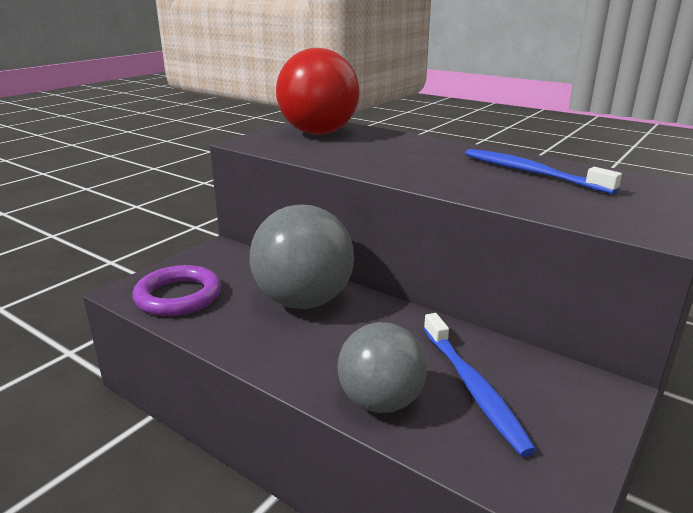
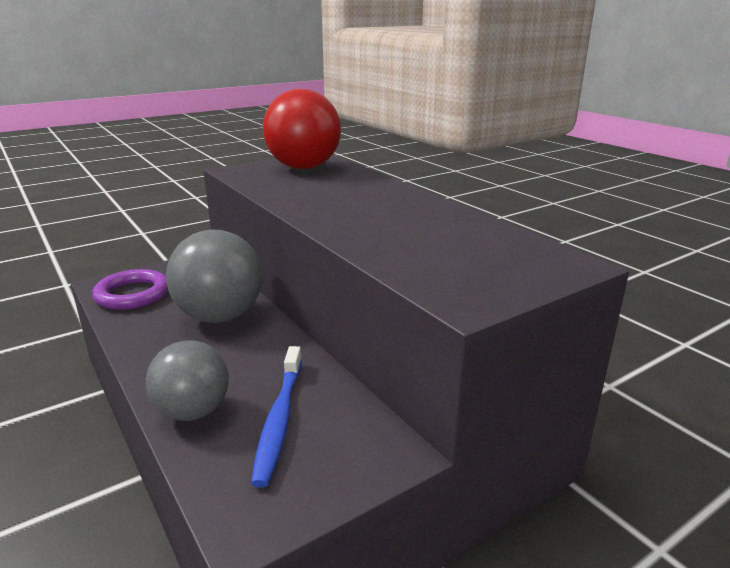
camera: 20 degrees right, 0 degrees up
(531, 173) = (437, 227): blue toothbrush -> none

